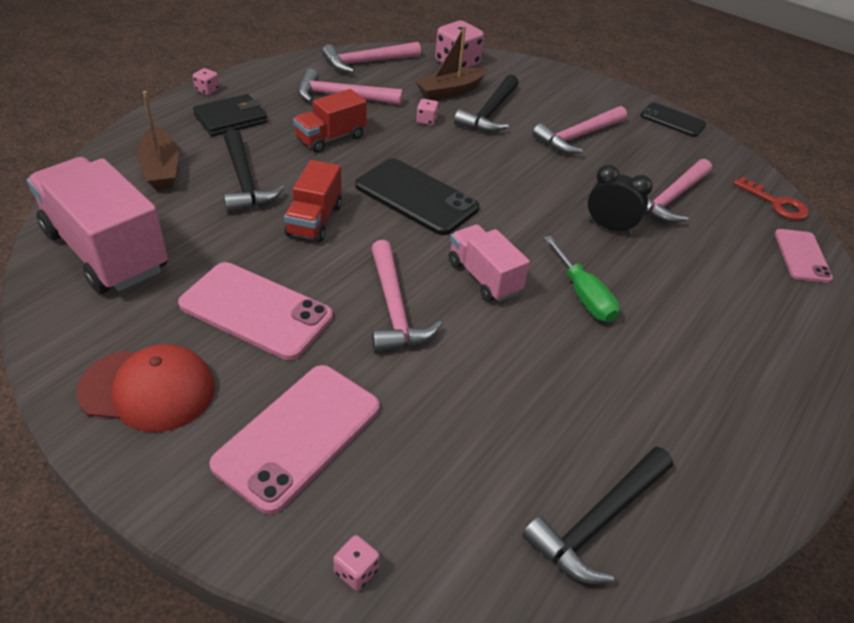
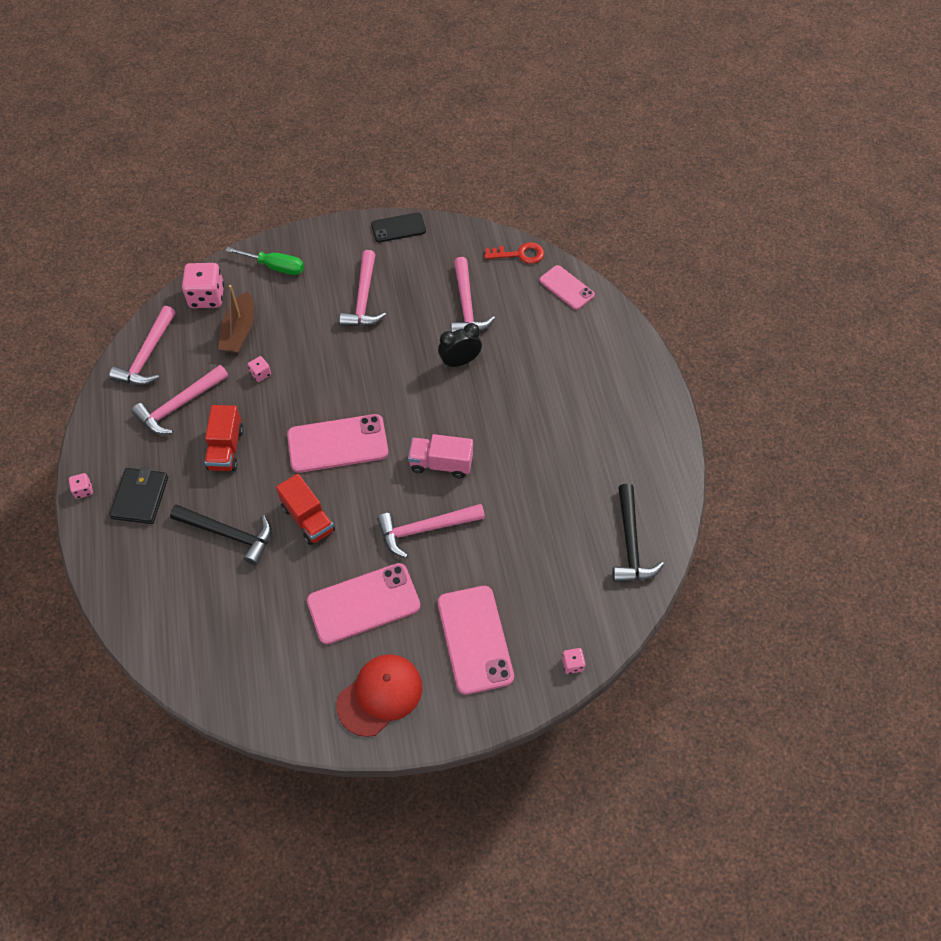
camera: 45 degrees left, 15 degrees up
(106, 251) = (231, 658): pink truck -> none
(161, 168) = (164, 578): brown boat -> none
(394, 308) = (425, 529): pink hammer -> pink hammer turned 135 degrees clockwise
(416, 197) = (337, 444): black phone -> pink phone
(490, 113) = (289, 328): black hammer -> none
(583, 295) = (498, 425): green screwdriver -> green screwdriver (275, 267)

